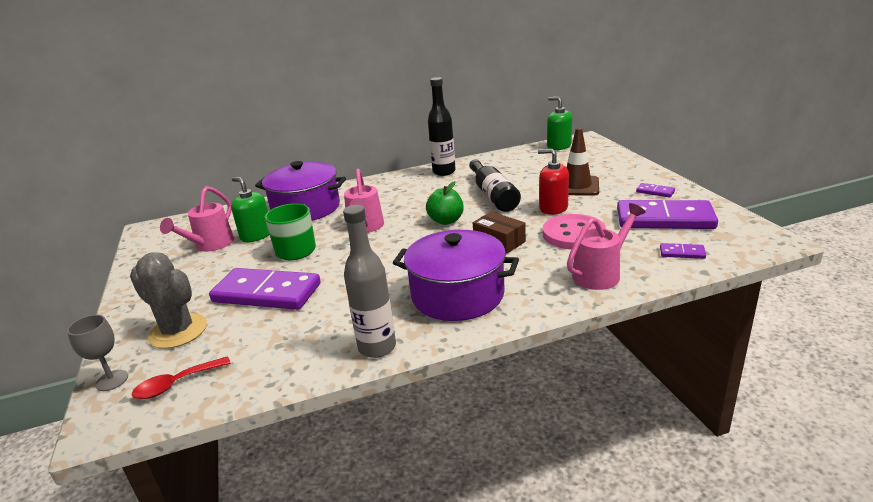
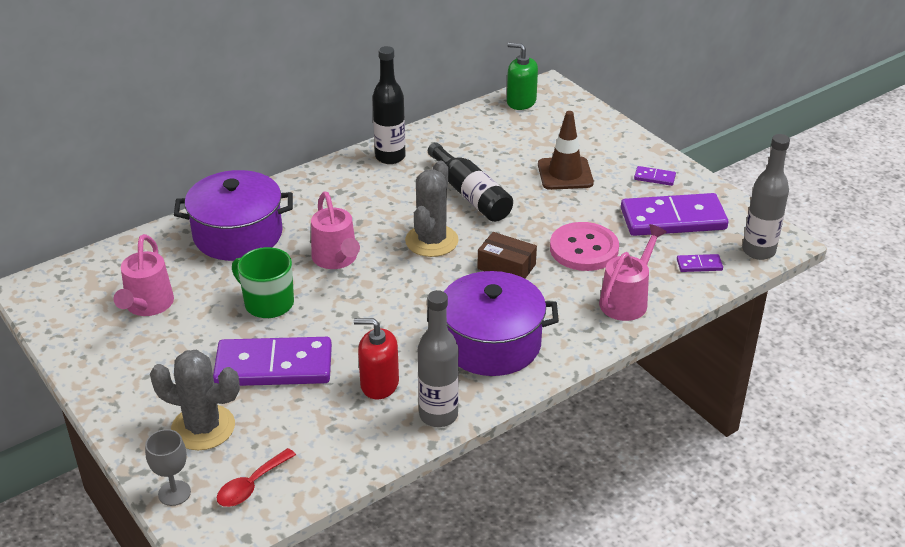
camera: 20 degrees left, 10 degrees up
(256, 235) = (199, 284): green soap dispenser -> none
(446, 221) = (431, 241): green apple -> grey cactus
(553, 208) = (549, 211): red soap dispenser -> red soap dispenser (379, 384)
(747, 247) = (758, 251): none -> grey bottle

